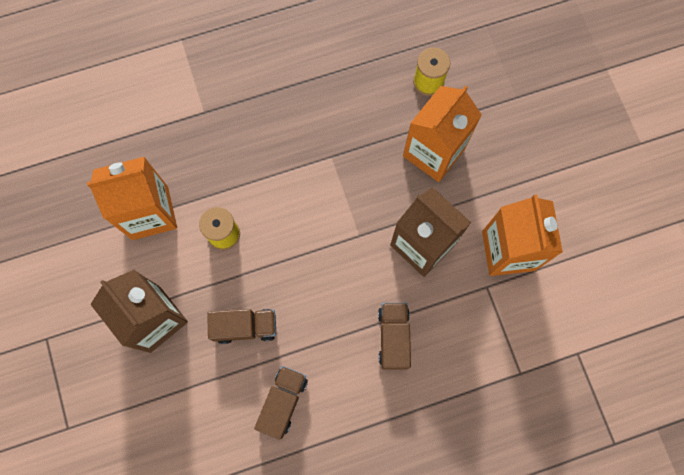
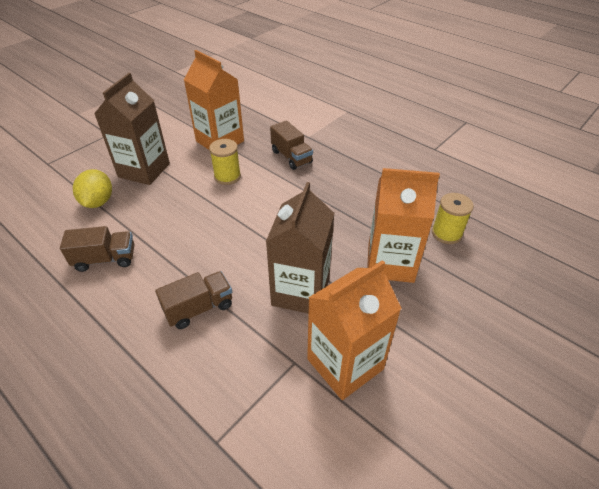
camera: 60 degrees right, 30 degrees down
(184, 386) = (98, 202): none -> yellow lemon
(245, 327) = (161, 214): brown truck -> brown truck (291, 157)

